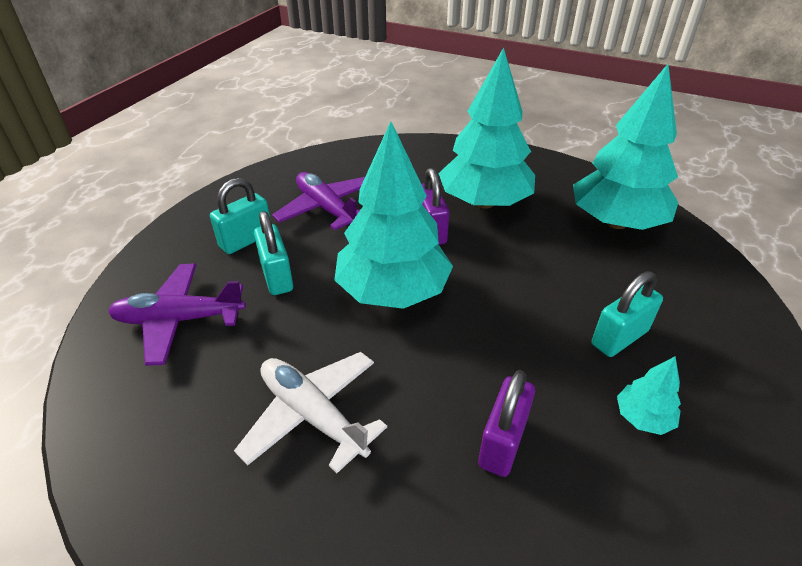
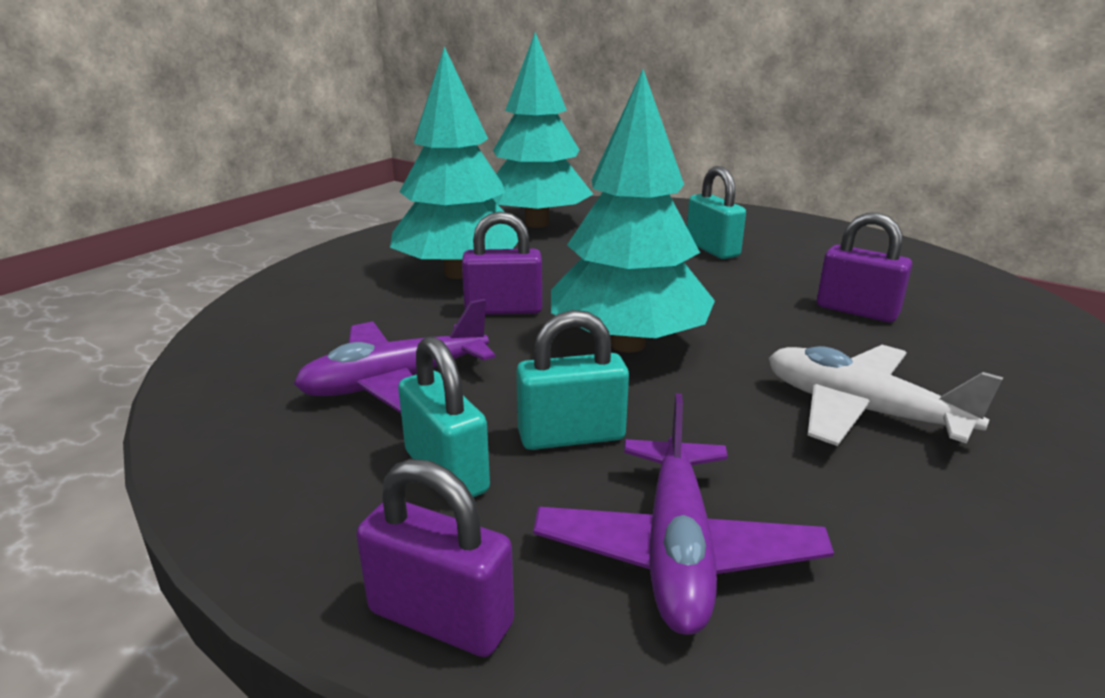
camera: 80 degrees left, 15 degrees down
(153, 256) = (441, 618): none -> purple padlock
(312, 415) = (861, 411): white plane -> white plane turned 75 degrees clockwise
(643, 418) = (807, 257): turquoise tree -> none

